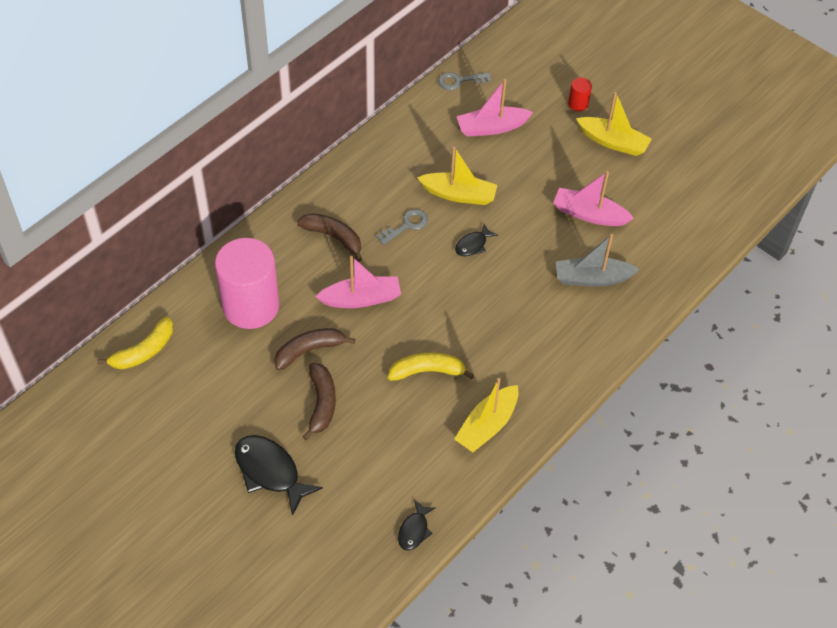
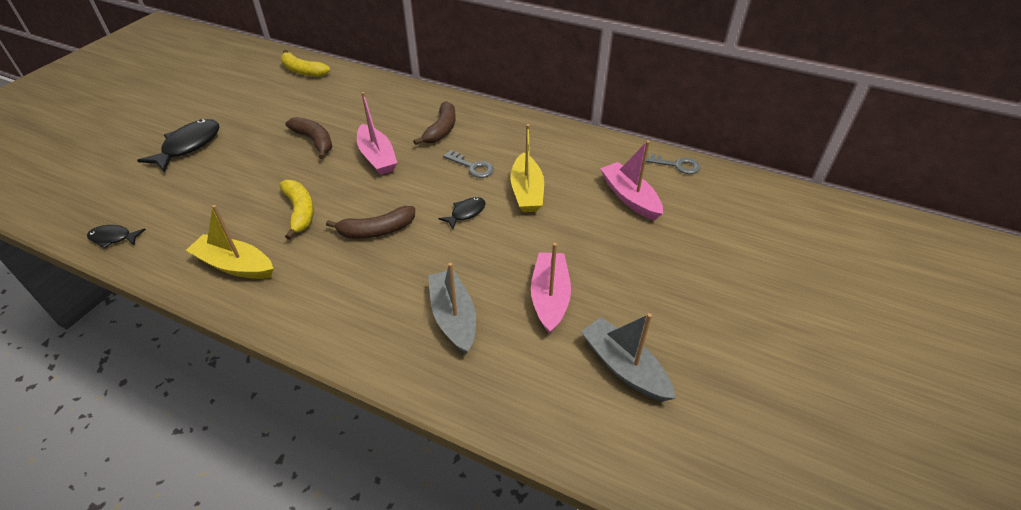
camera: 75 degrees right, 10 degrees down
(251, 306) = (355, 105): pink cylinder -> none
(321, 403) = (258, 158): brown banana -> brown banana (377, 231)
(459, 81) = (676, 165): grey key -> grey key turned 135 degrees clockwise
(473, 245) = (466, 213): black fish -> black fish turned 105 degrees clockwise
(578, 104) = (714, 258): red cylinder -> none
(613, 142) = (676, 300): yellow boat -> none
(663, 192) = (624, 367): none -> grey boat

